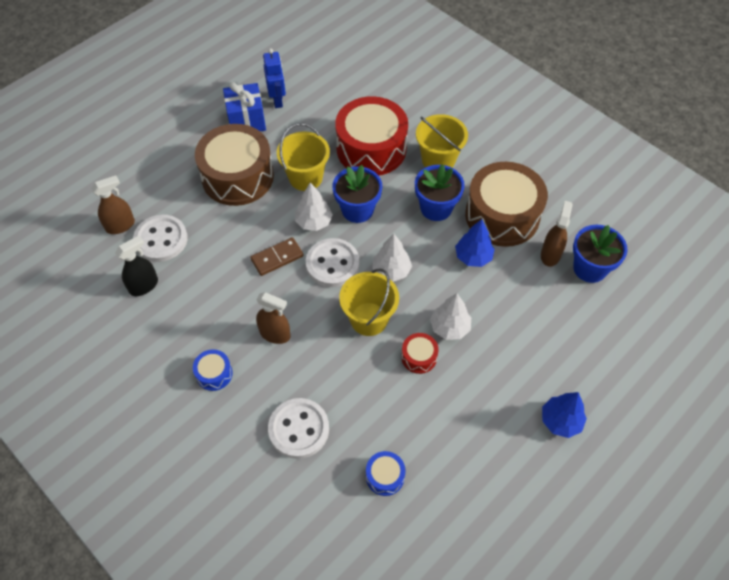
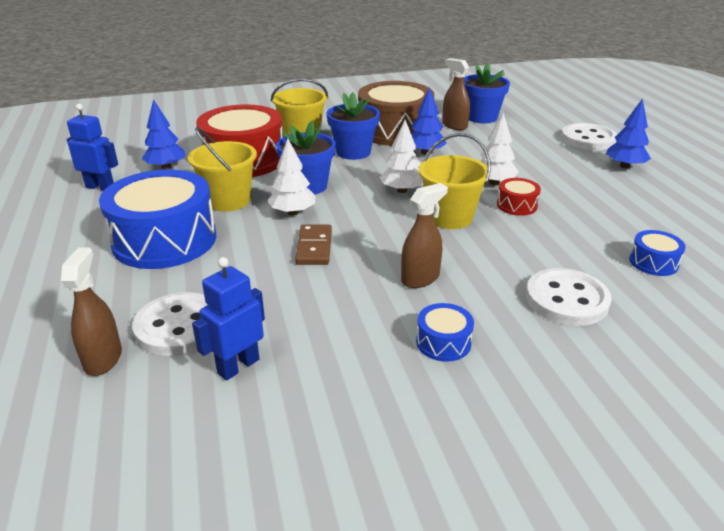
camera: 60 degrees left, 25 degrees down
(144, 286) = (238, 366): black spray bottle -> blue robot
(237, 177) = (164, 240): brown drum -> blue drum
(246, 121) = (95, 212): blue gift -> none
(328, 113) = (166, 167): none -> blue tree
(332, 264) = (360, 217): white button -> white button (588, 139)

